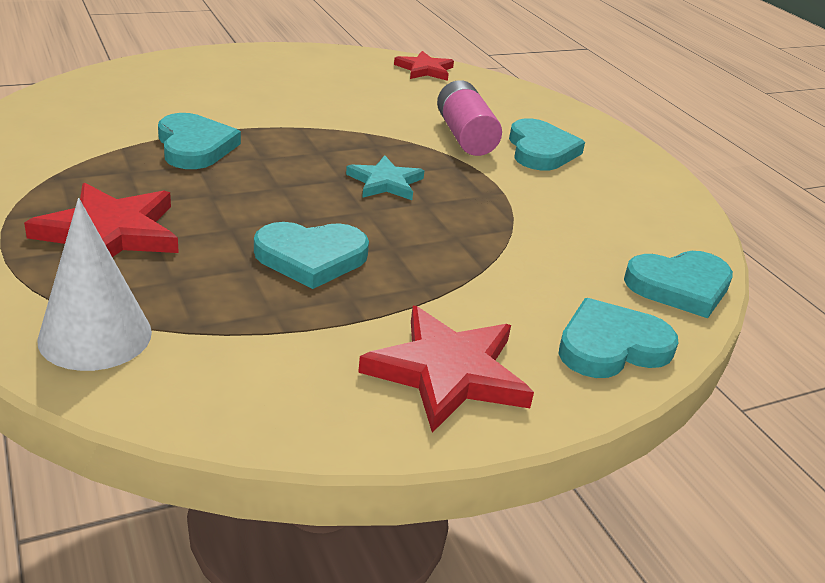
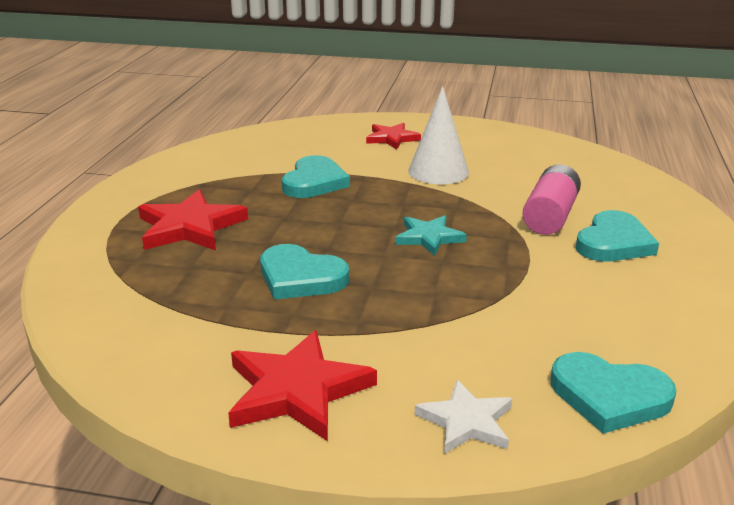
camera: 40 degrees right, 5 degrees down
(95, 335) = (104, 287): white cone -> white cone (438, 171)
(425, 70) = (581, 156): red star -> red star (392, 138)
(611, 346) = (466, 421): turquoise heart -> white star

